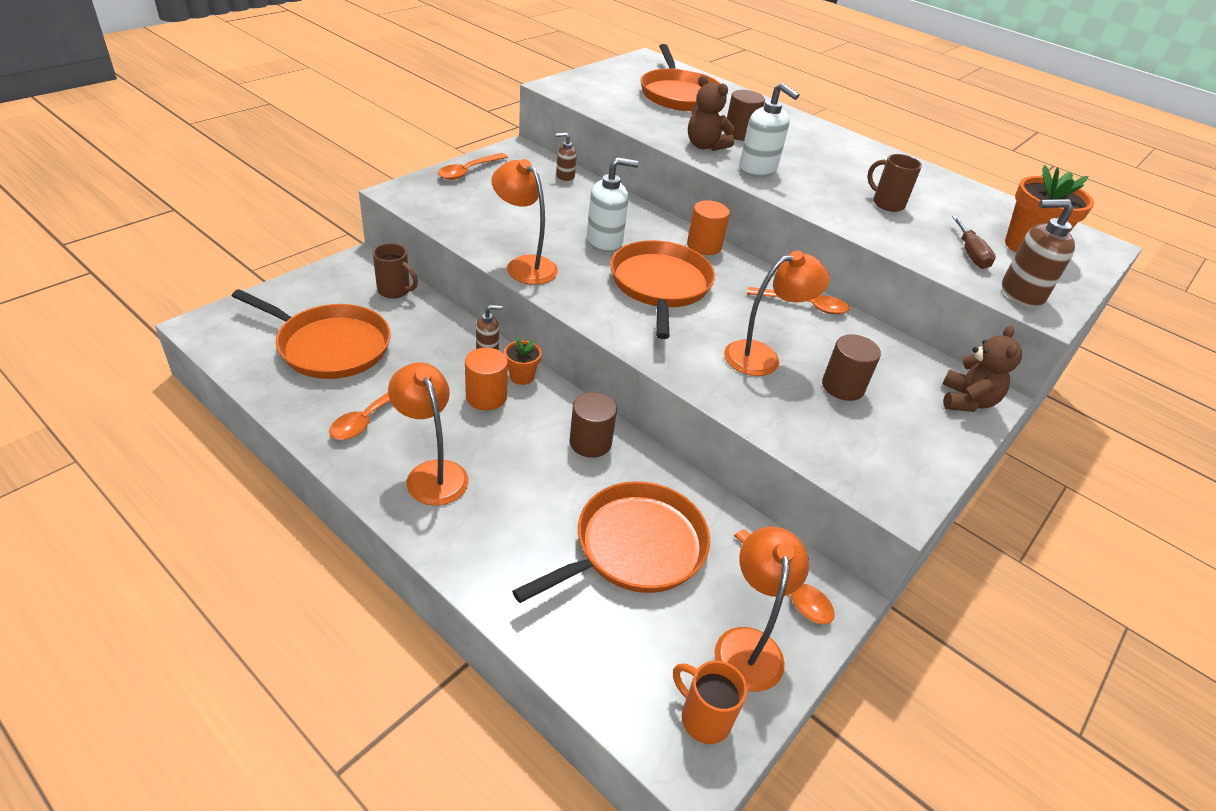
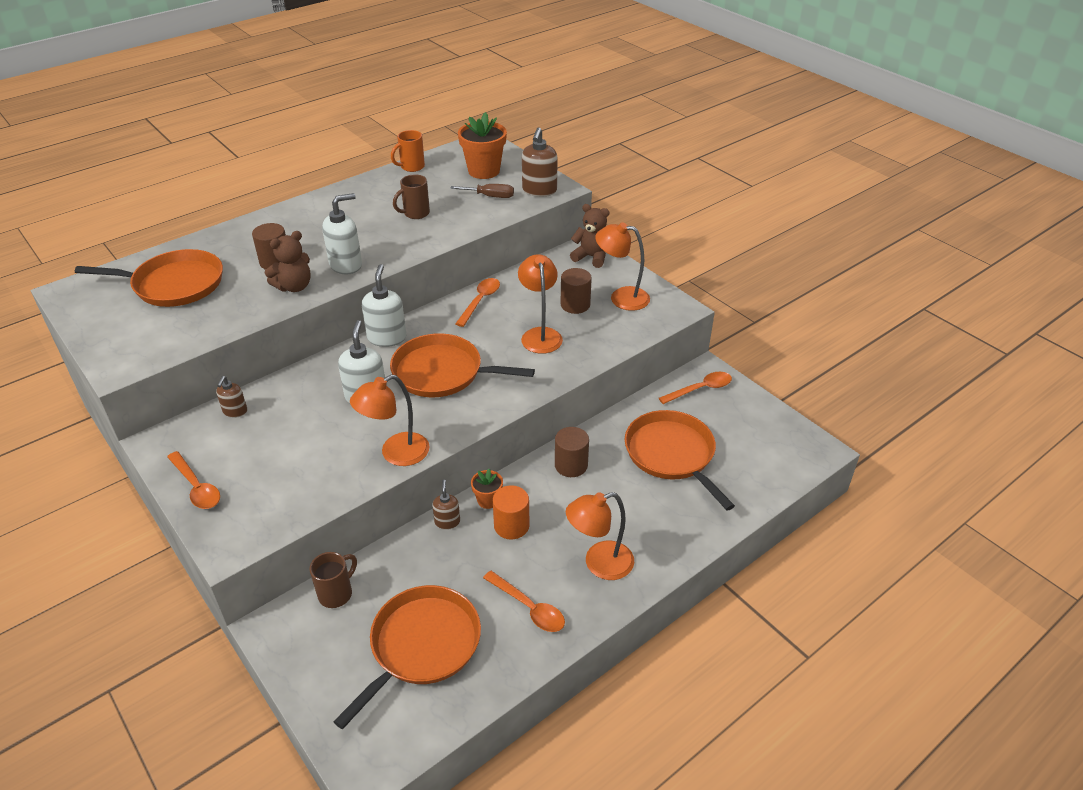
camera: 75 degrees left, 0 degrees up
(703, 718) = (791, 442): orange mug -> orange mug (411, 167)
(704, 246) = (387, 337): orange cylinder -> white soap dispenser
(748, 644) = (742, 415): orange lamp -> orange lamp (621, 297)

